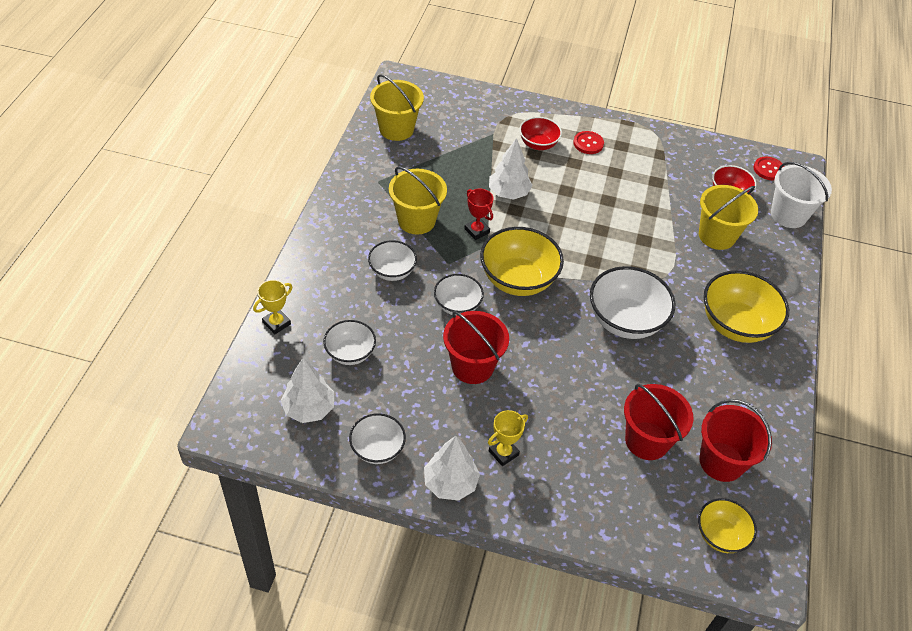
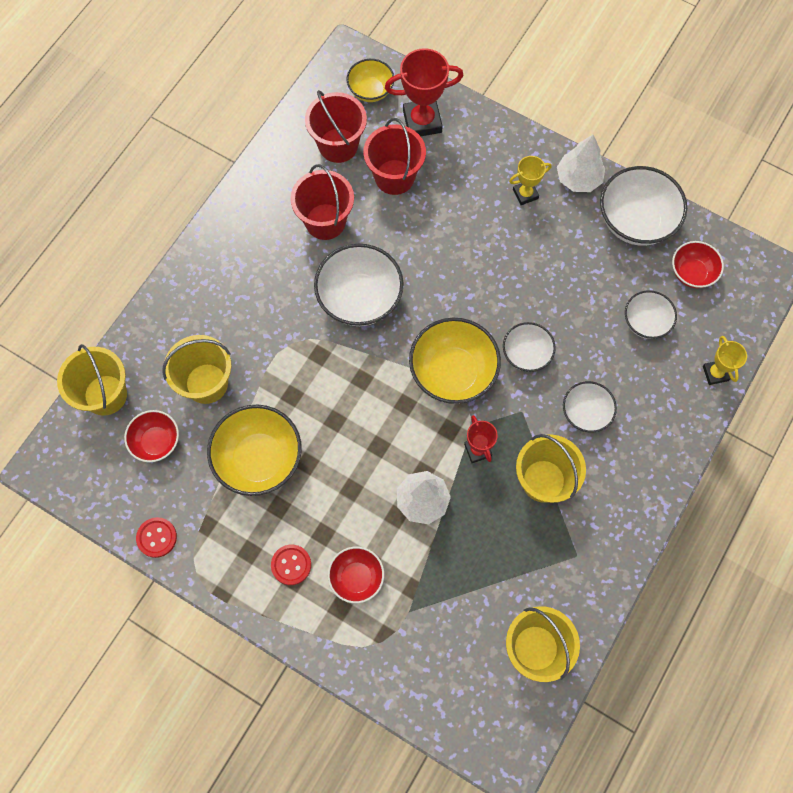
camera: 160 degrees left, 20 degrees up
(276, 323) = (715, 373): yellow trophy -> yellow trophy turned 75 degrees counterclockwise
(309, 408) = (692, 273): white tree -> red bowl
(377, 449) = (635, 221): white bowl -> white bowl, size x1.70
(472, 366) = (529, 282): red bucket -> red bucket (325, 221)
(646, 511) = (422, 121): none -> red trophy
(736, 324) = (249, 270): yellow bowl -> yellow bowl (259, 459)
(768, 169) = (84, 470): red button -> red button (157, 537)
(788, 215) = (105, 395): white bucket -> yellow bucket

